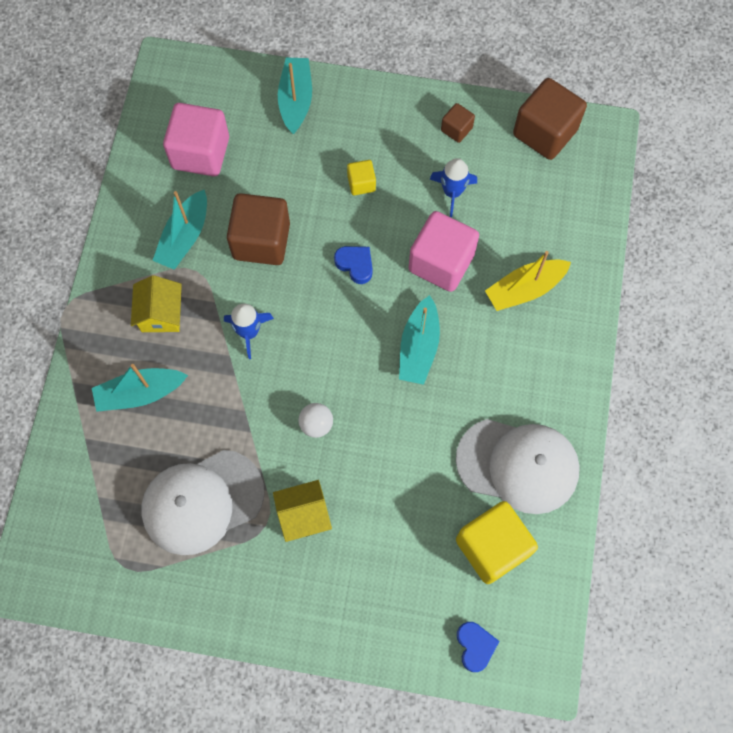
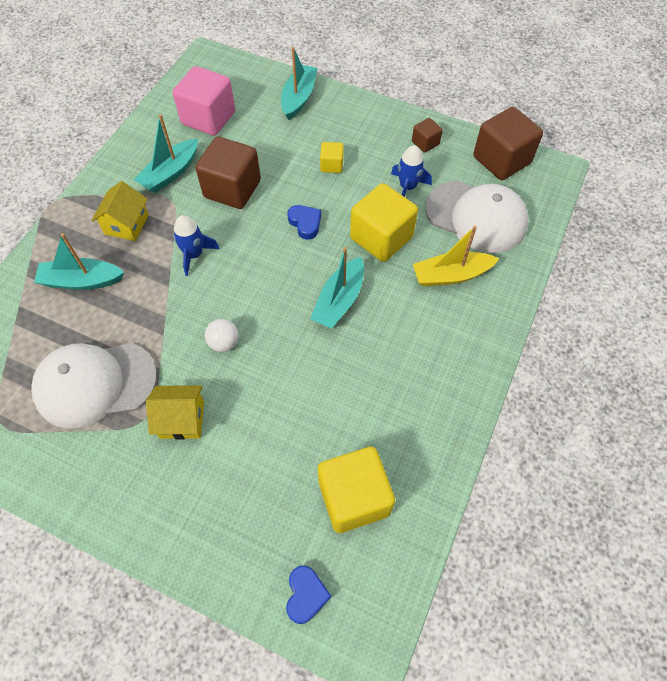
camera: 15 degrees right, 10 degrees down
(441, 262) = (381, 238): pink cube -> yellow cube
(518, 465) = (402, 426): white cap -> white cap (476, 217)

